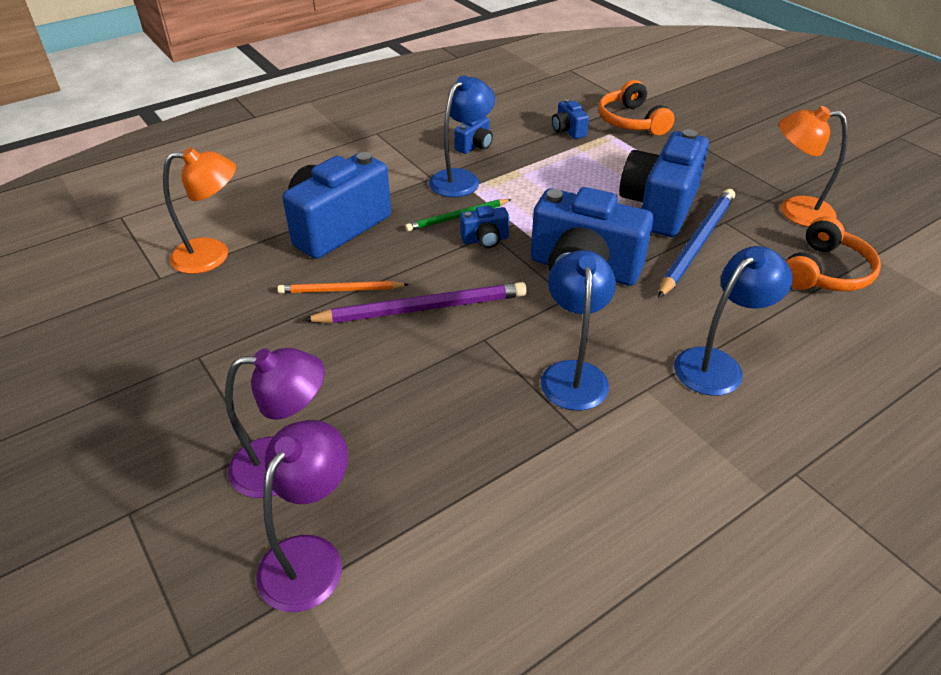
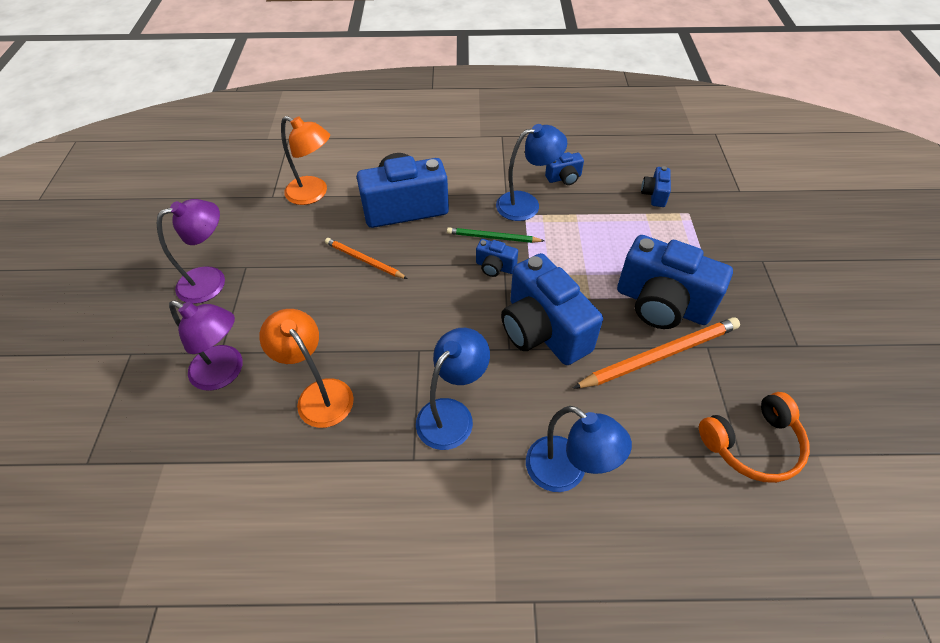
camera: 35 degrees right, 10 degrees up
(310, 557) = (186, 443): purple lamp -> purple lamp (211, 281)
(421, 308) = (400, 302): purple pencil -> none
(631, 121) = (720, 208): orange headphones -> none
(659, 207) = (662, 304): blue camera -> blue camera turned 120 degrees counterclockwise
(696, 244) = (659, 355): blue pencil -> orange pencil
(717, 364) = (566, 472): blue lamp -> blue lamp turned 45 degrees clockwise
(795, 210) = (787, 369): orange lamp -> orange lamp (319, 394)

